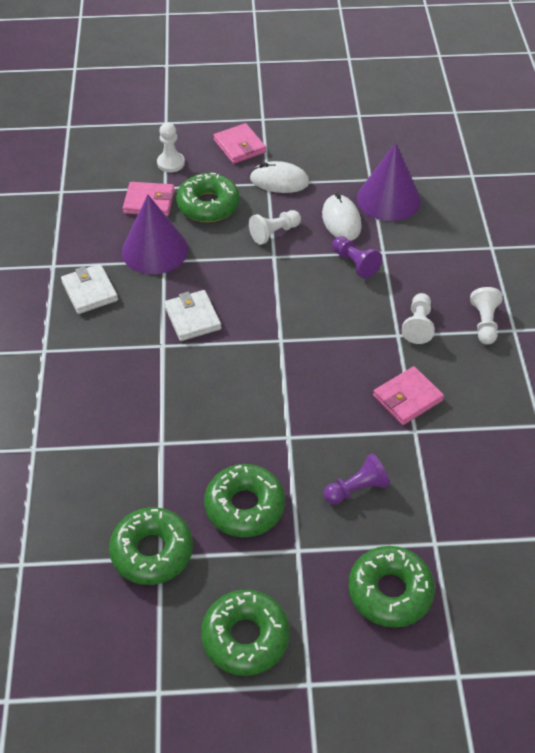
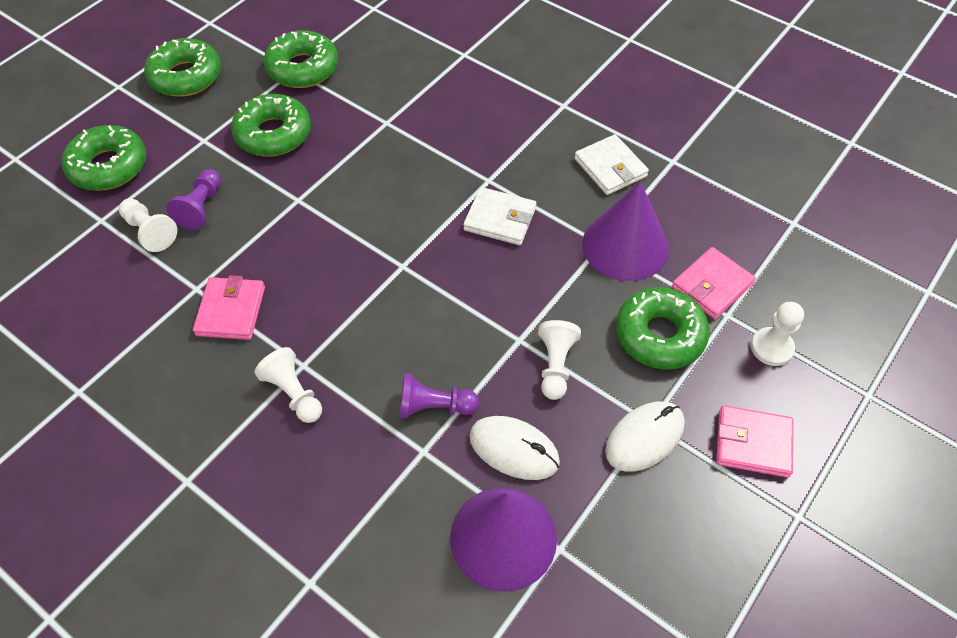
camera: 130 degrees right, 5 degrees up
(90, 291) = (610, 168): white wallet -> white wallet turned 45 degrees clockwise
(484, 323) = (226, 459): white pawn -> white pawn (150, 232)

